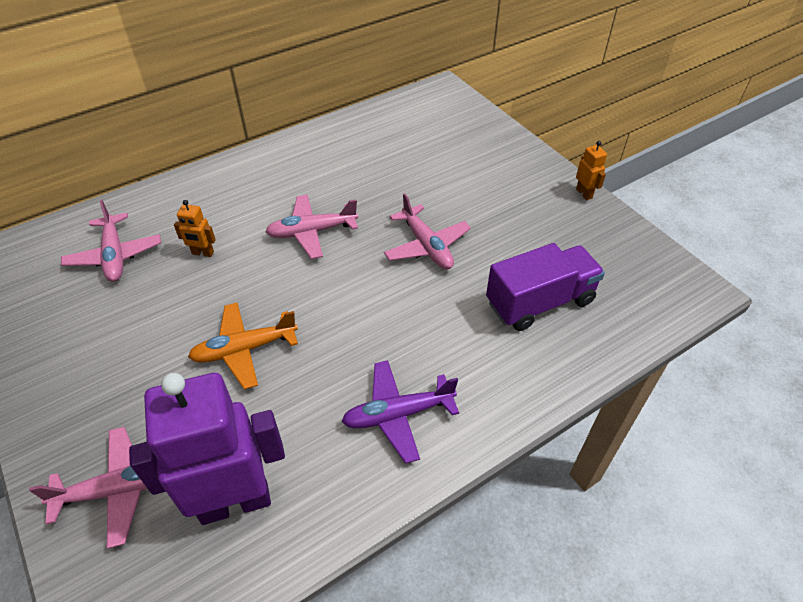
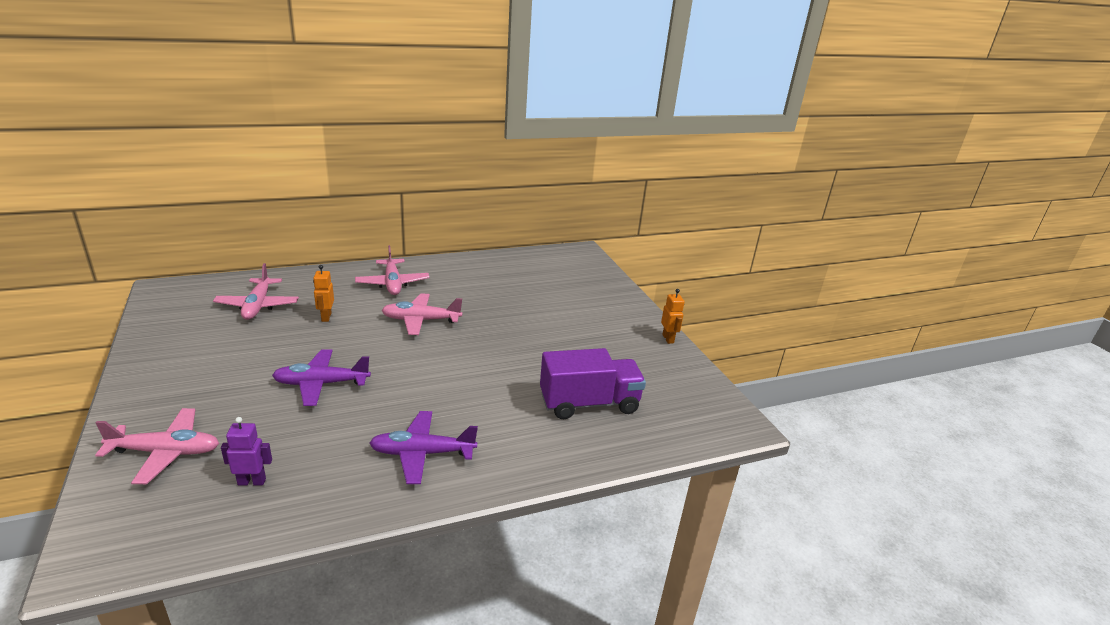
camera: 10 degrees right, 20 degrees down
(203, 253) = (326, 317): orange robot -> orange robot turned 60 degrees clockwise
(235, 502) = (252, 481): purple robot -> purple robot, size x0.41
(244, 349) = (321, 384): orange plane -> purple plane
(426, 246) = (511, 347): pink plane -> pink plane (392, 283)

